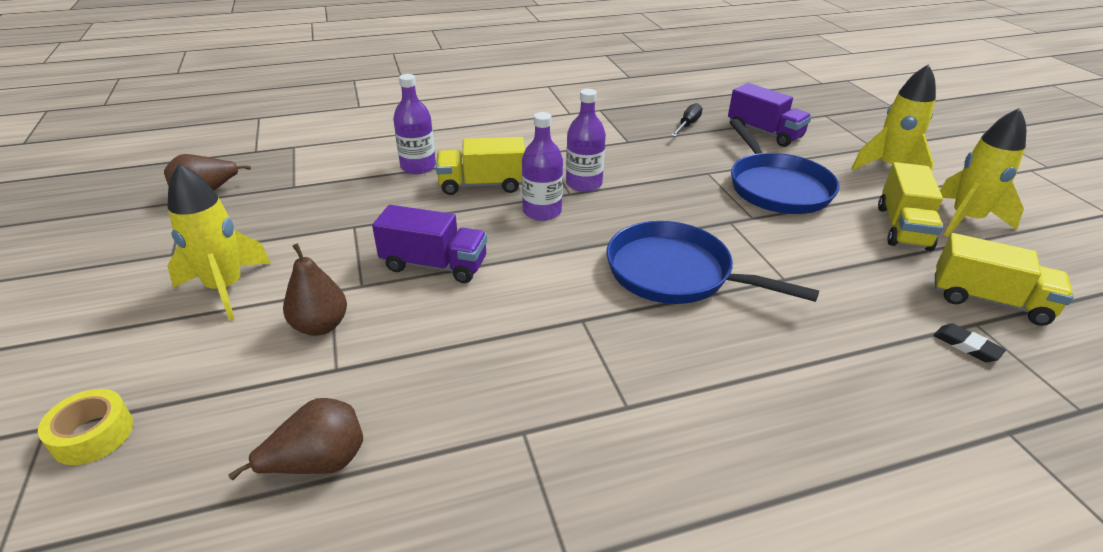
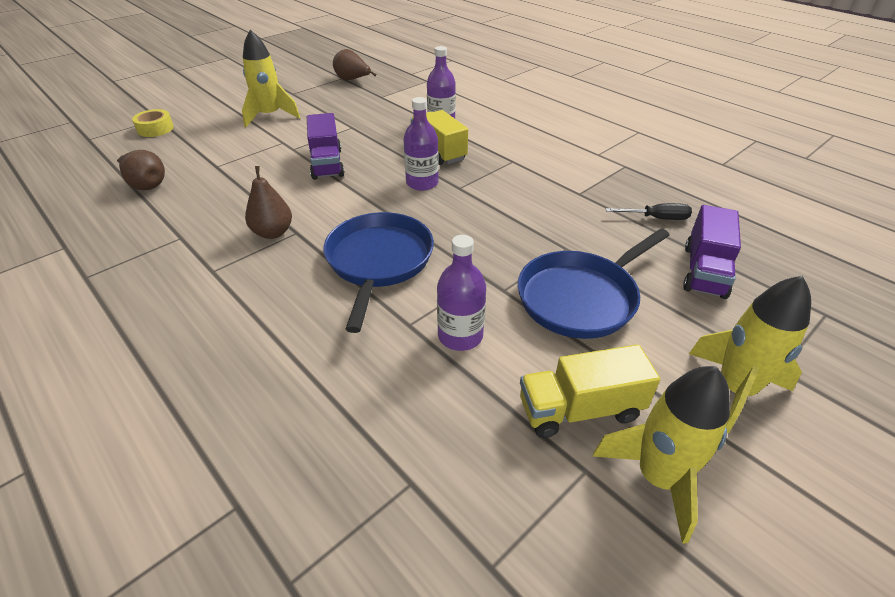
camera: 65 degrees right, 5 degrees up
(320, 326) = (250, 150): brown pear -> brown pear (273, 233)
(584, 184) = (480, 190): purple bottle -> purple bottle (460, 336)
(966, 346) = (364, 473): black eraser -> none
(989, 301) = (466, 498): yellow truck -> none

